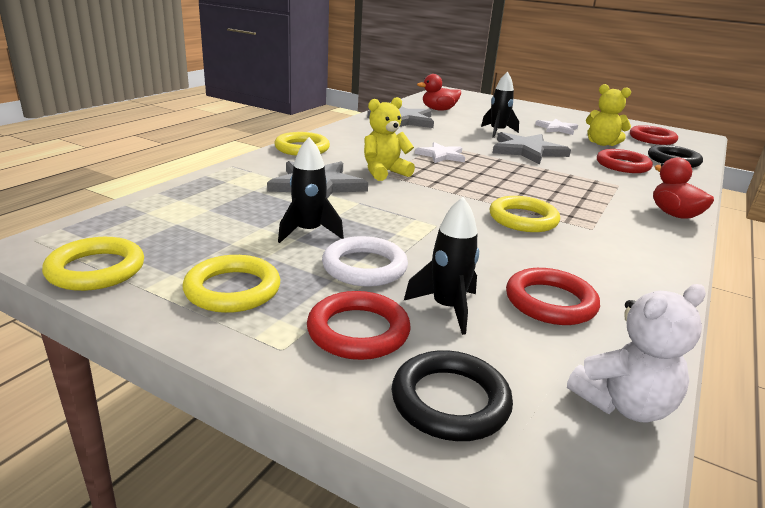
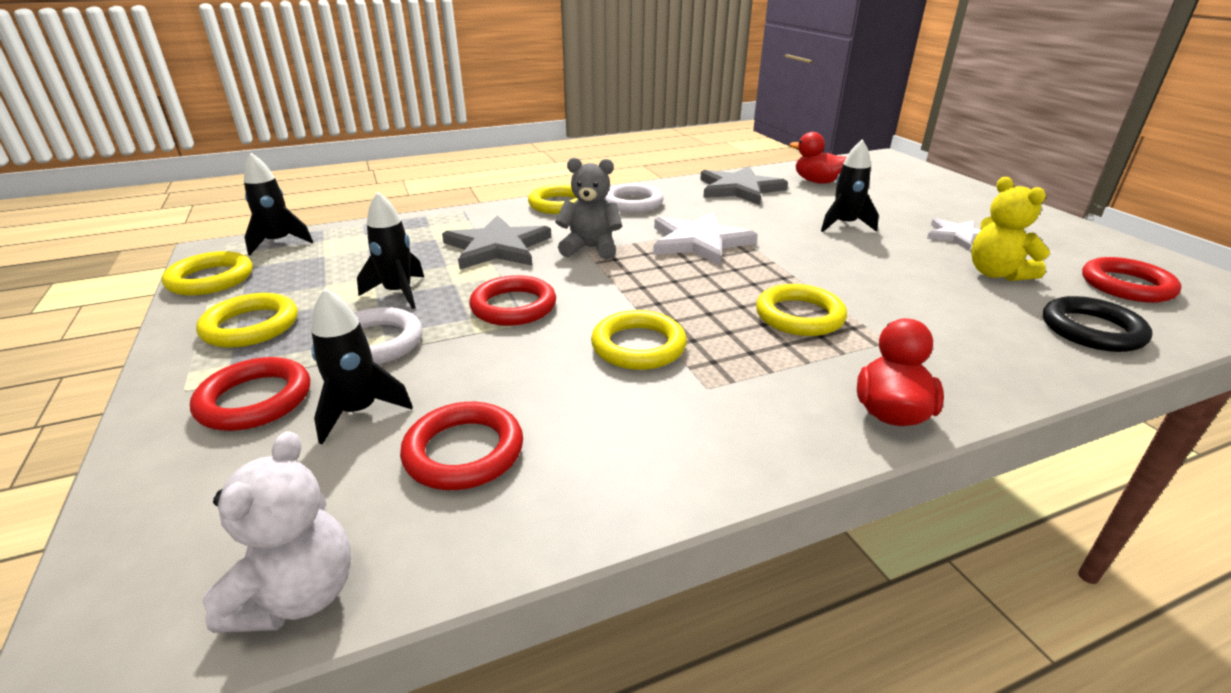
camera: 40 degrees right, 5 degrees up
(101, 224) = (279, 243): none -> black rocket
(353, 139) = (632, 203): none -> white ring
(384, 172) = (590, 248): yellow teddy bear -> grey teddy bear
(441, 155) = (699, 242): white star -> white star, size x1.60
(450, 401) = (188, 497): black ring -> none
(527, 151) = (836, 259): grey star -> none
(564, 183) = (799, 316): none -> yellow ring
(622, 165) = (961, 314): red ring -> red ring (513, 306)
(623, 404) = (298, 595): white teddy bear -> white teddy bear turned 90 degrees counterclockwise

